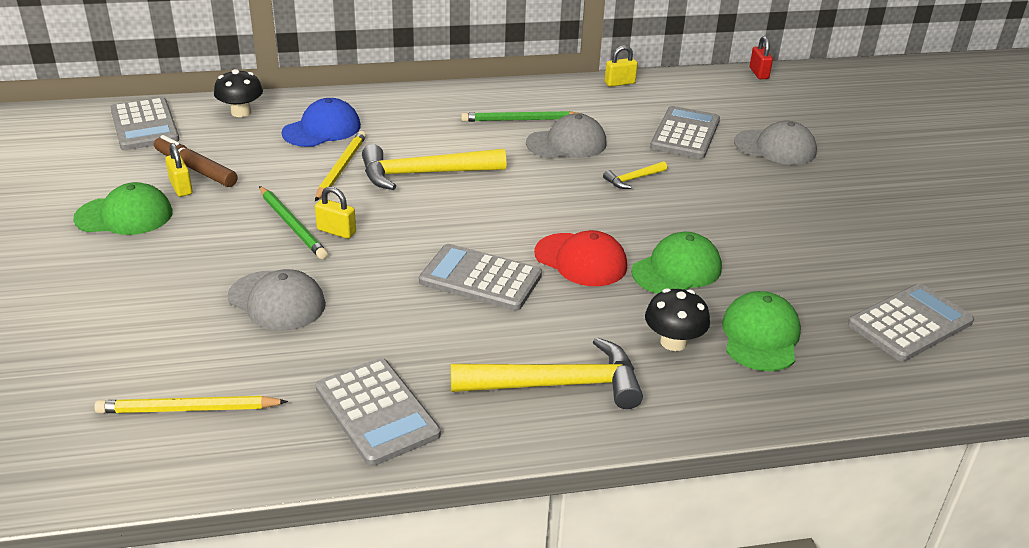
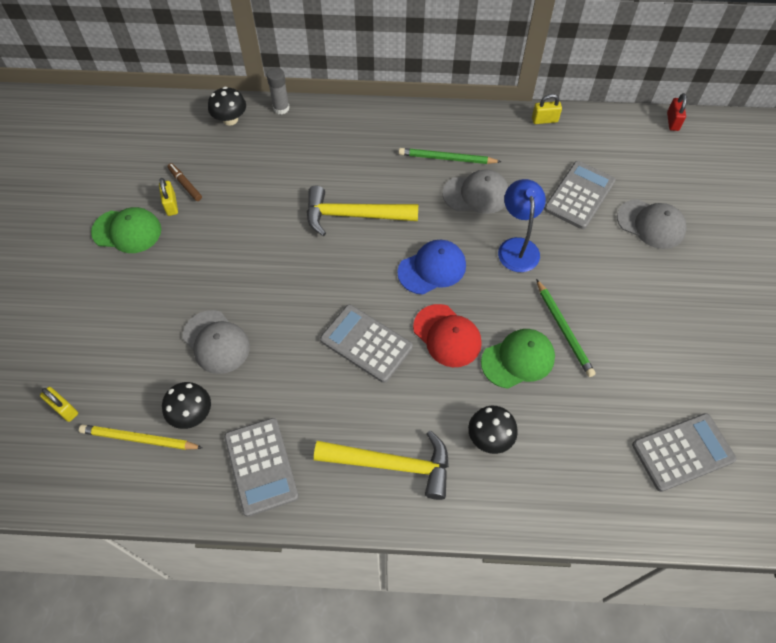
camera: 15 degrees right, 25 degrees up
(144, 125) = (156, 126): grey calculator -> none
(196, 169) = (185, 184): brown marker -> brown marker, size x0.64
(261, 374) = (192, 414): none -> black mushroom
(292, 225) = (243, 260): green pencil -> green pencil (564, 329)
(303, 98) = (281, 108): none -> grey glue stick
(322, 129) = (287, 149): blue cap -> blue cap (432, 268)
(336, 231) = (273, 273): yellow padlock -> yellow padlock (64, 409)
(341, 168) = (292, 199): yellow pencil -> none
(633, 179) = (517, 247): yellow hammer -> blue lamp
(760, 336) = (558, 444): green cap -> none

